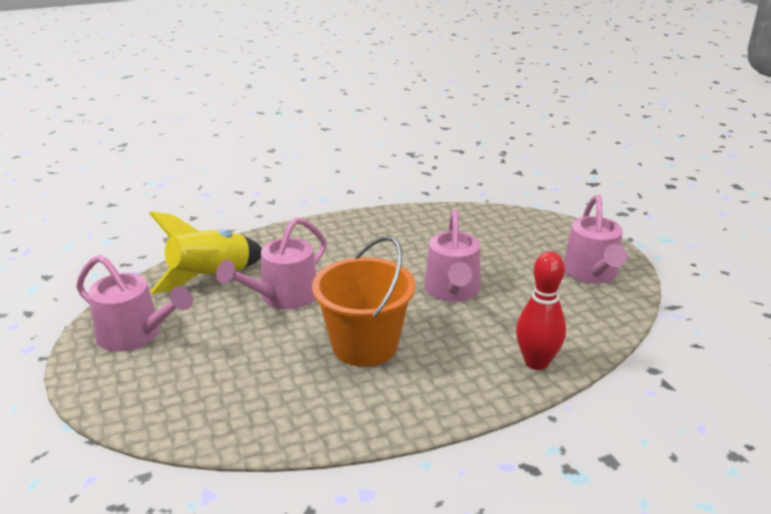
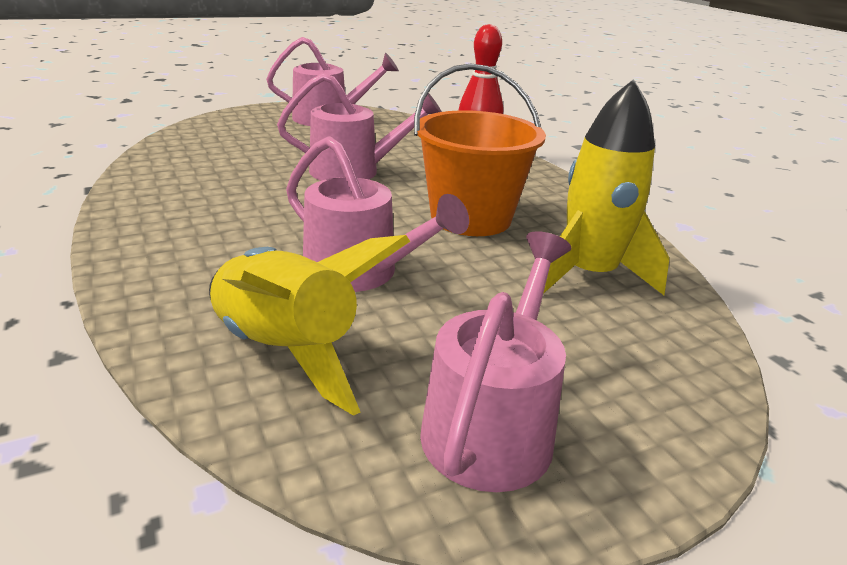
camera: 95 degrees left, 0 degrees up
(266, 394) = (589, 275): none -> yellow rocket

